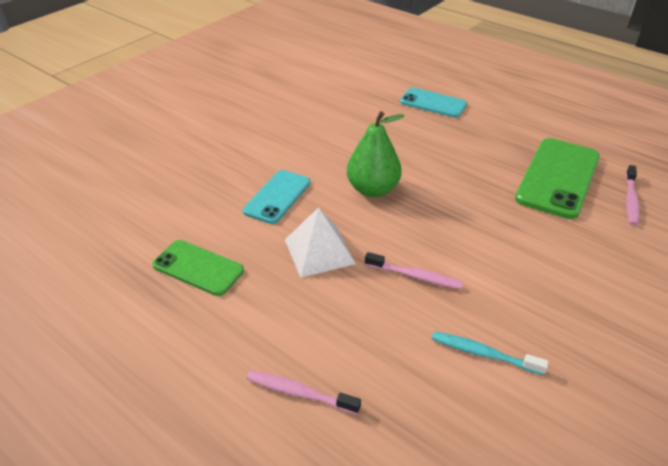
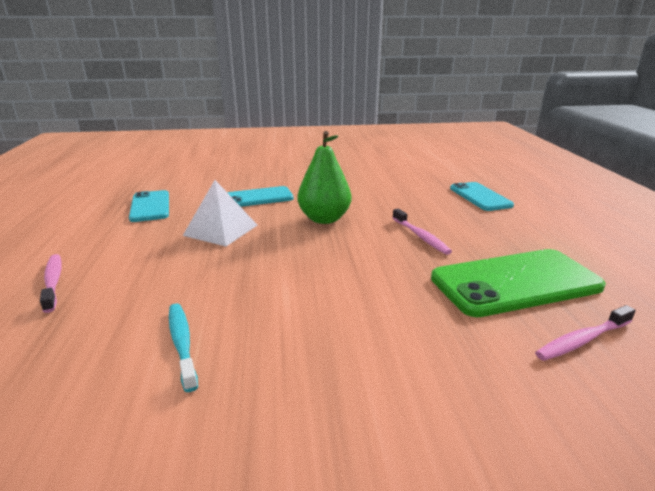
camera: 45 degrees right, 15 degrees down
(198, 268) = (150, 206): green phone -> turquoise phone
(415, 276) = (245, 273): pink toothbrush -> pink toothbrush (421, 236)

